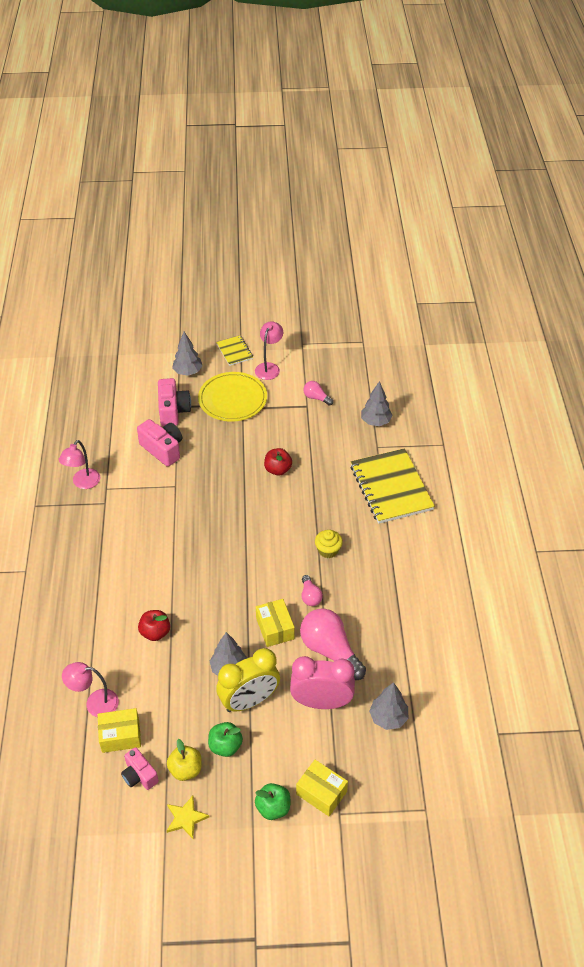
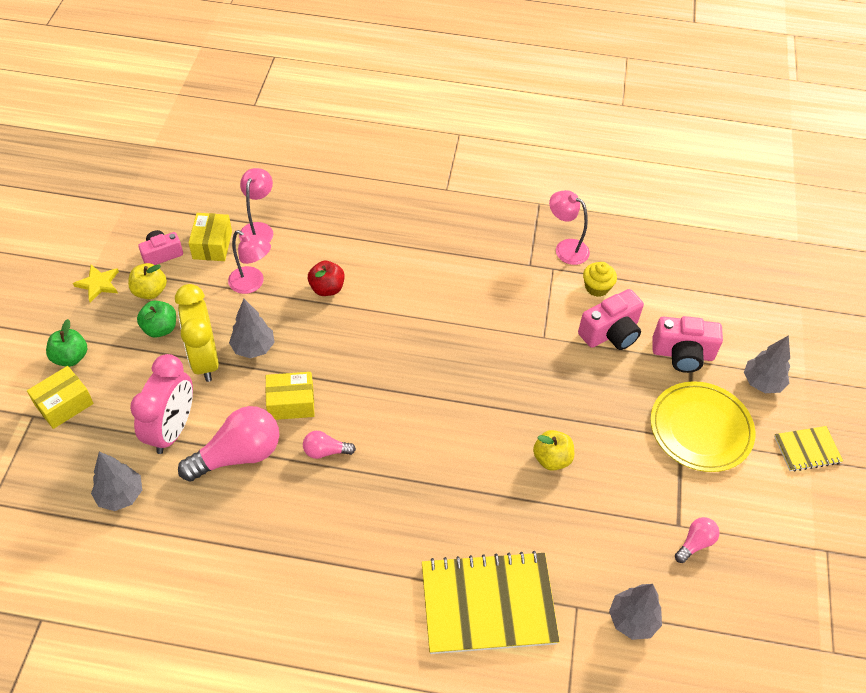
camera: 100 degrees right, 5 degrees up
(269, 367) = (769, 490): pink lamp -> pink lamp (252, 284)
(278, 469) = (552, 459): red apple -> yellow apple
(328, 550) = (393, 489): yellow cupcake -> yellow cupcake (597, 287)

